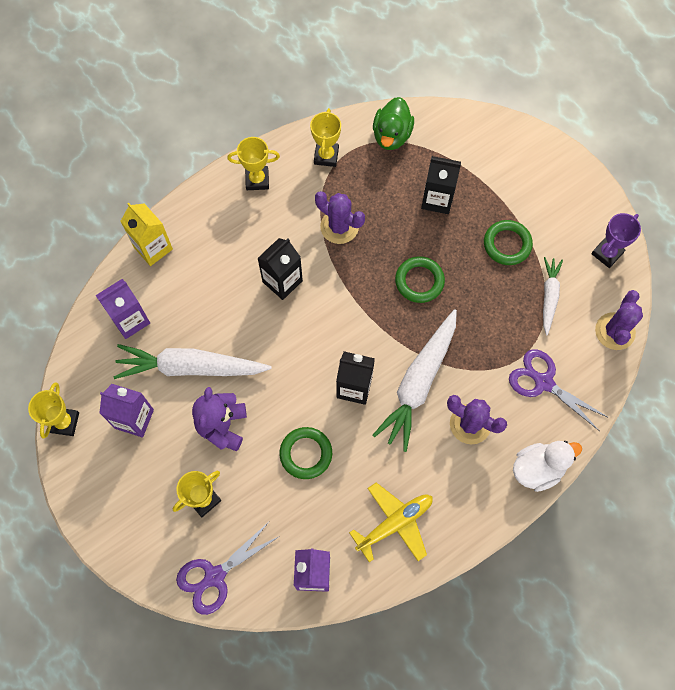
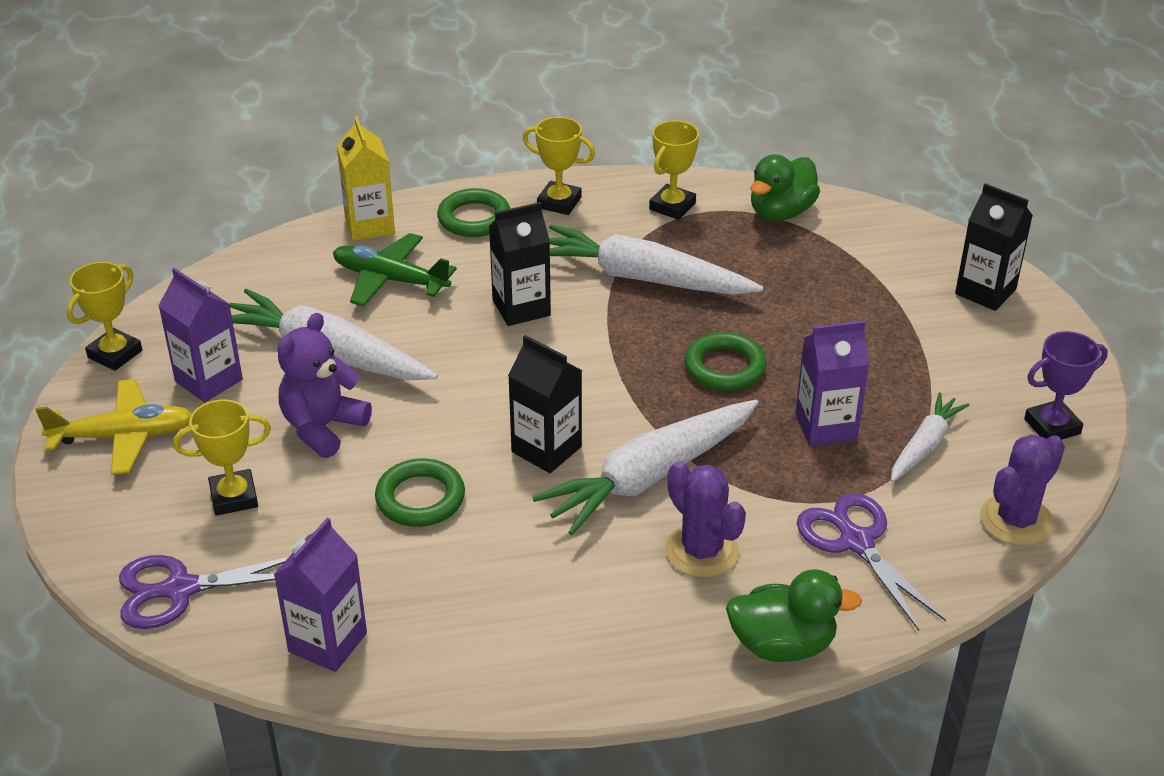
camera: 25 degrees right, 30 degrees down
(130, 320) = (284, 283): purple carton -> purple carton (826, 427)
(192, 290) = (389, 280): none -> green plane
(339, 227) = (643, 278): purple cactus -> white carrot
(395, 523) = (499, 627): yellow plane -> yellow plane (124, 436)
(437, 199) = (808, 292): black carton -> black carton (985, 291)
(507, 244) = (889, 369): green ring -> green ring (474, 218)
(537, 469) = (782, 645): white duck -> green duck

